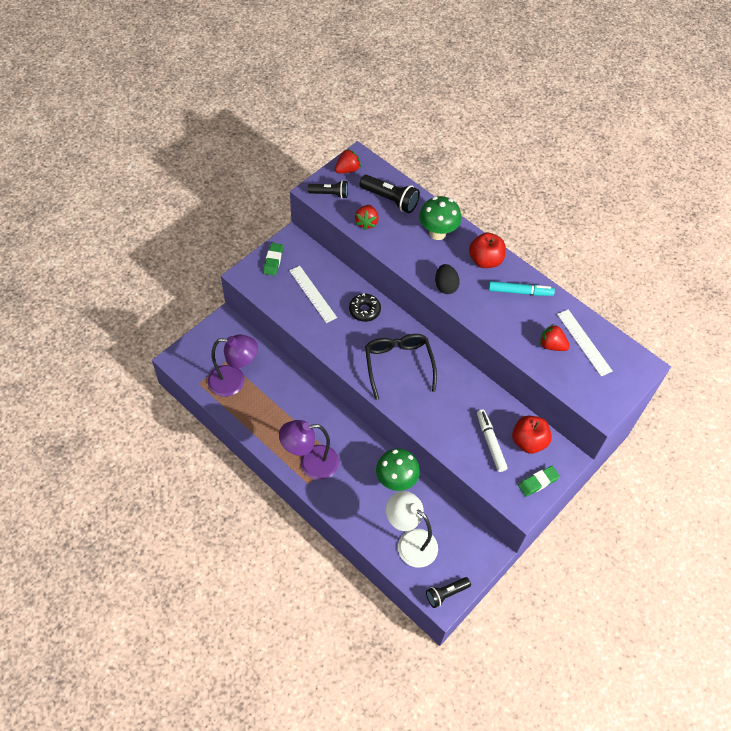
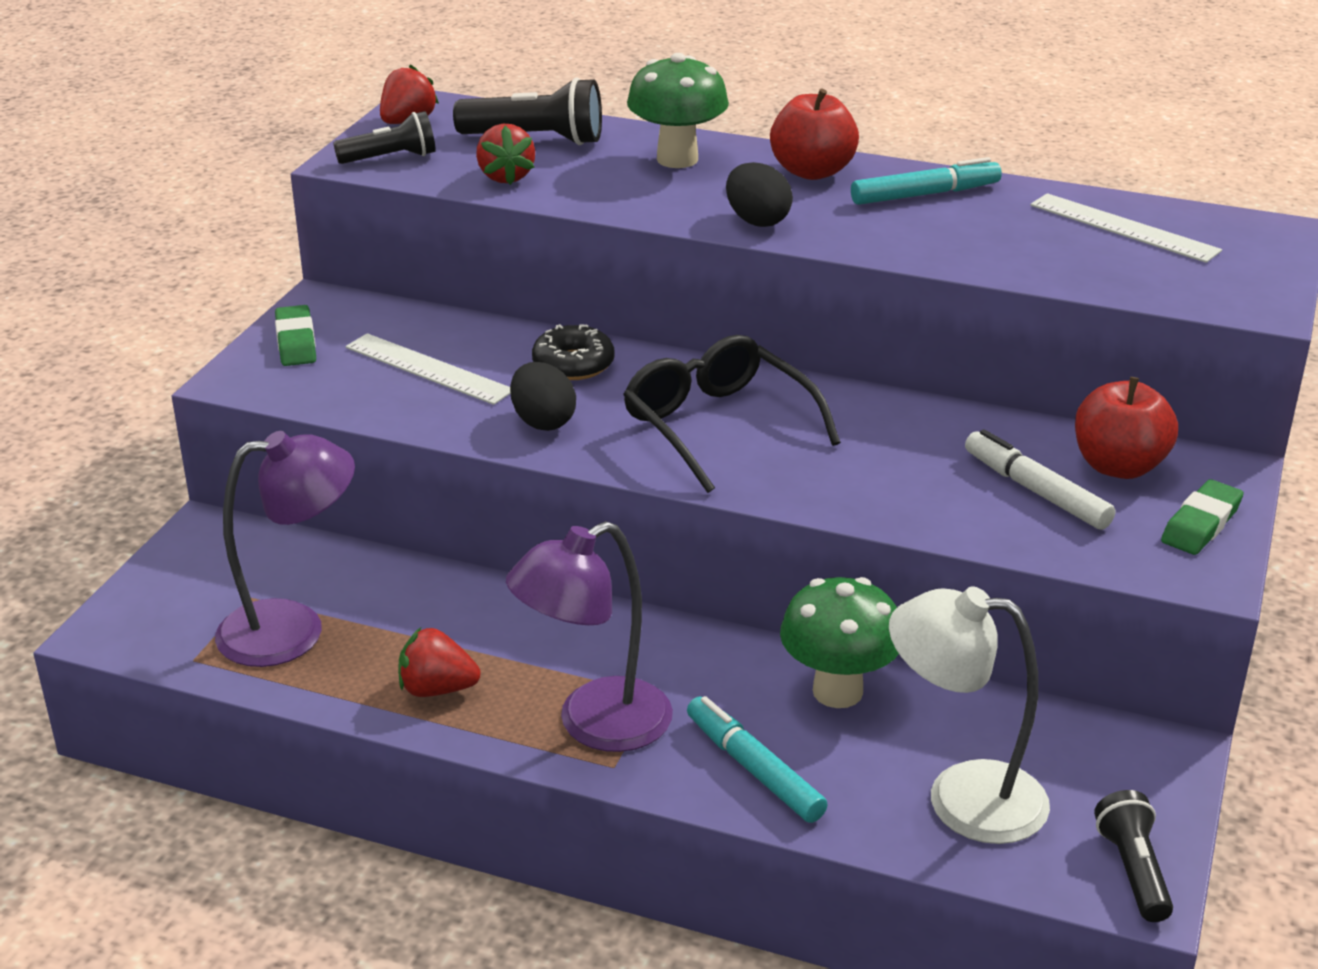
camera: 20 degrees left, 25 degrees down
(339, 339) = (543, 421): none -> black egg
(351, 503) = (754, 769): none -> turquoise marker
(446, 593) = (1133, 871): black flashlight -> black flashlight turned 135 degrees clockwise
(551, 345) = (1061, 246): red strawberry -> red strawberry (437, 689)

